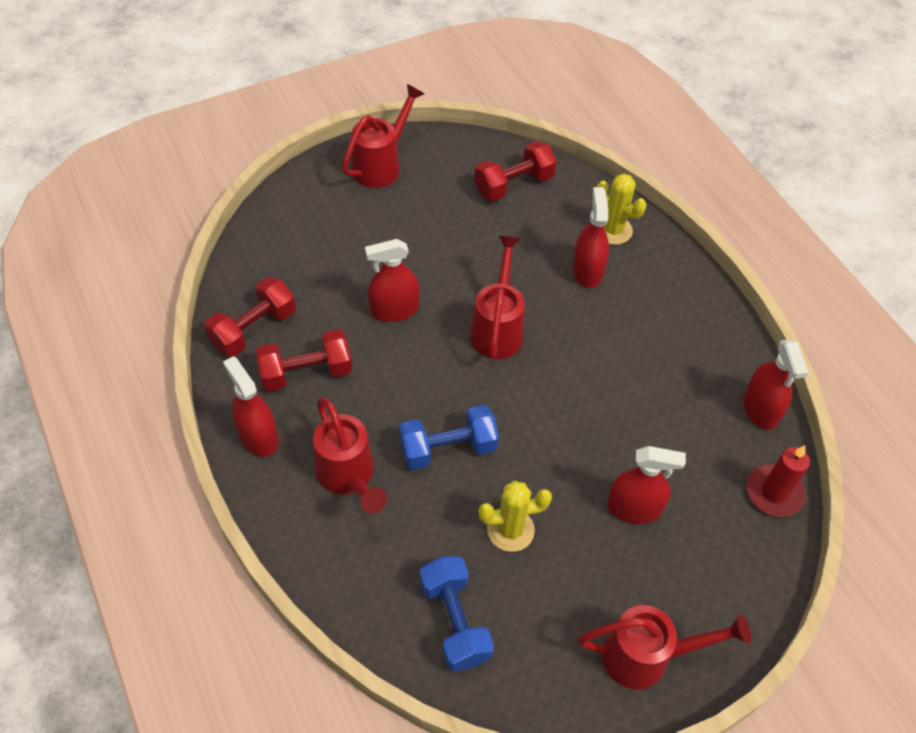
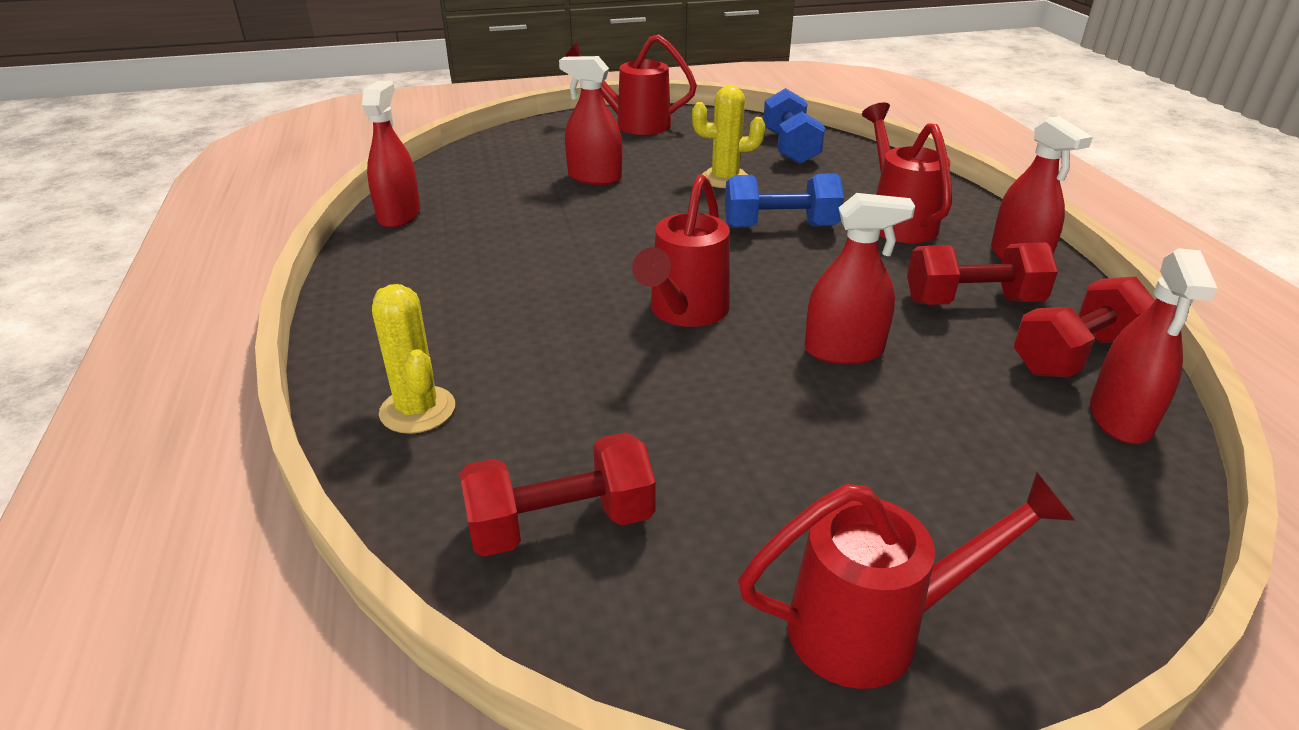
camera: 165 degrees left, 20 degrees down
(382, 165) = (875, 628): red watering can -> red watering can turned 150 degrees counterclockwise
(587, 271) = (507, 359): red spray bottle -> red spray bottle (1120, 418)
(774, 492) = (448, 172): red candle -> none

